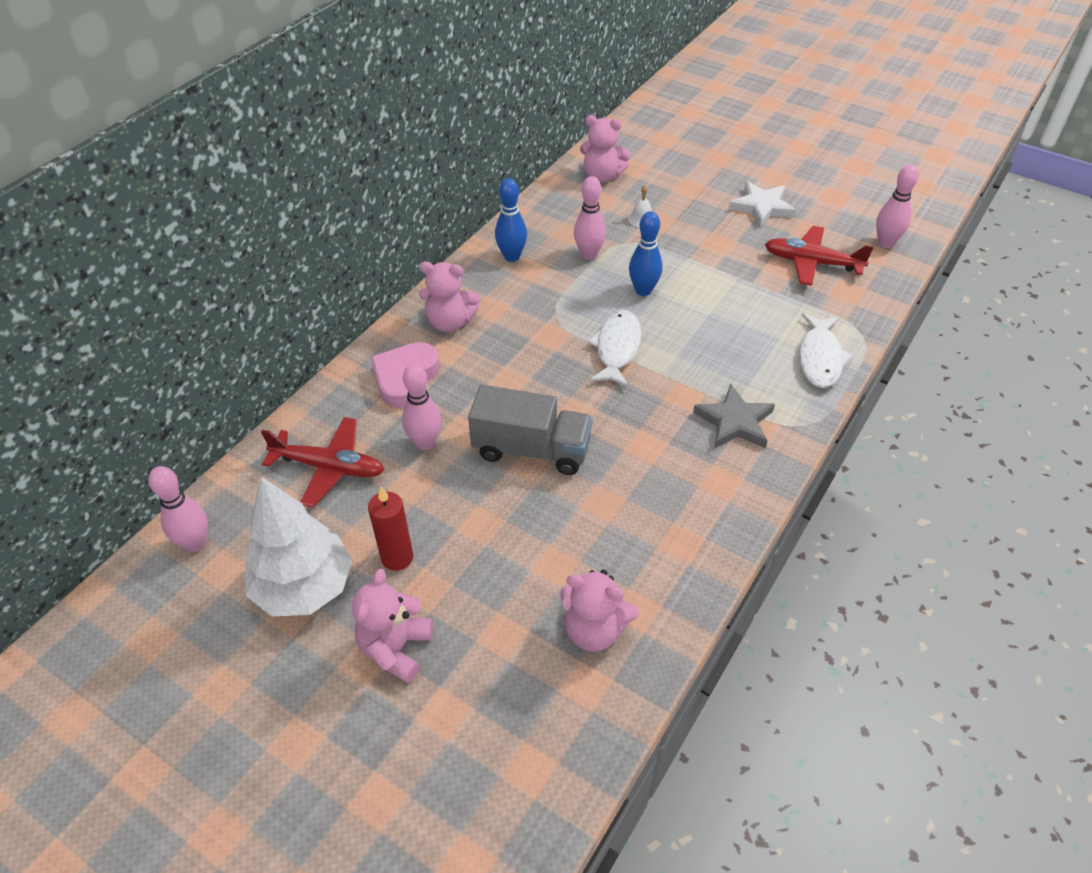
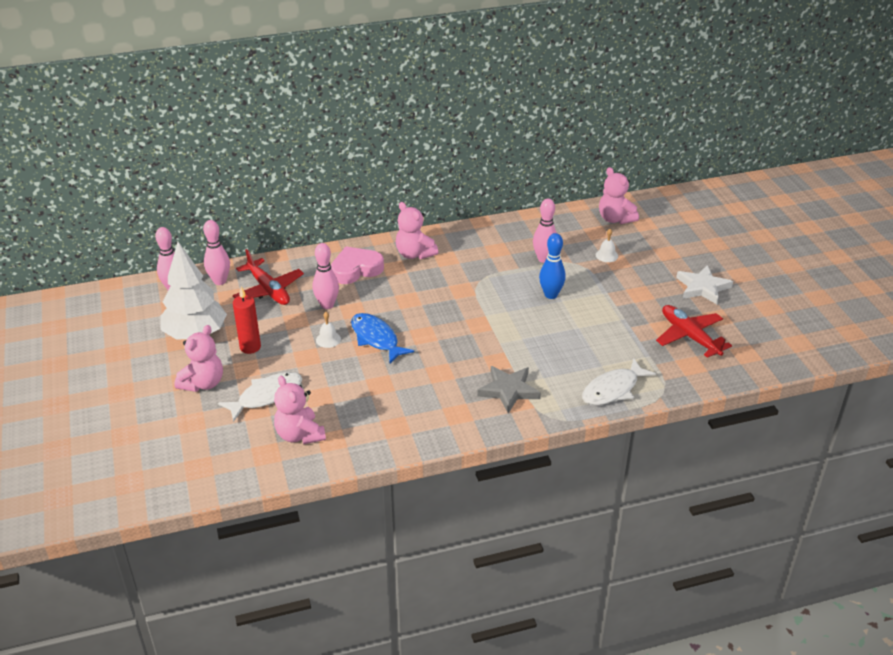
camera: 40 degrees right, 10 degrees down
(395, 648) = (203, 383): pink teddy bear -> pink teddy bear turned 150 degrees clockwise
(479, 485) = (328, 339): none -> white bell
(511, 256) = (495, 237): blue bowling pin -> none
(531, 449) = (376, 338): grey truck -> blue fish
(617, 348) = (491, 316): white fish -> white fish (266, 396)
(885, 243) = (765, 352): pink bowling pin -> pink bowling pin (220, 281)

